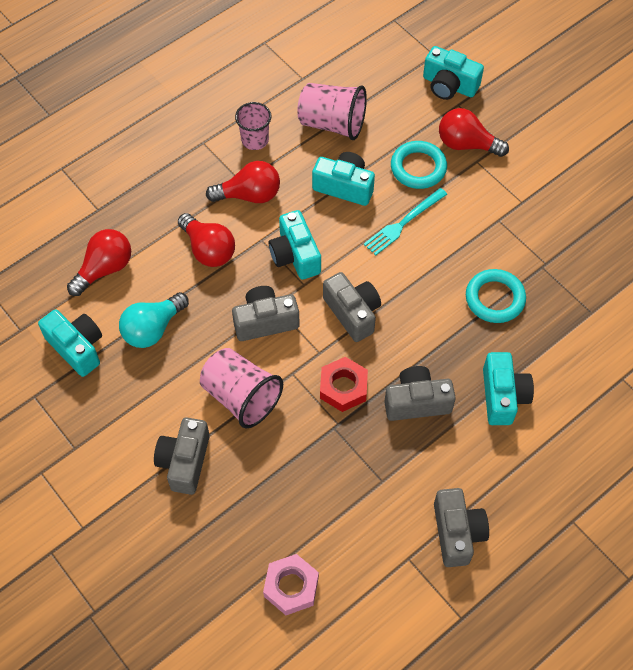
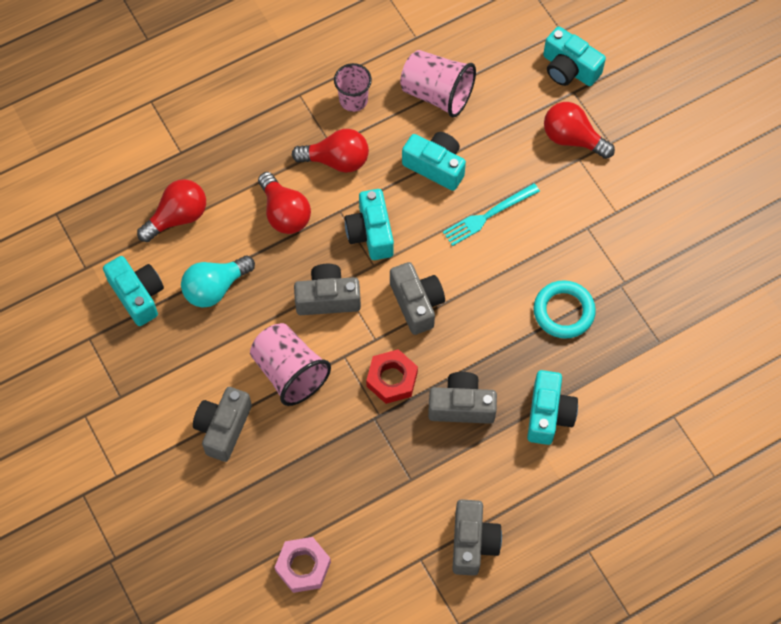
camera: 10 degrees right, 5 degrees up
(418, 168) = (516, 157): turquoise ring -> none

